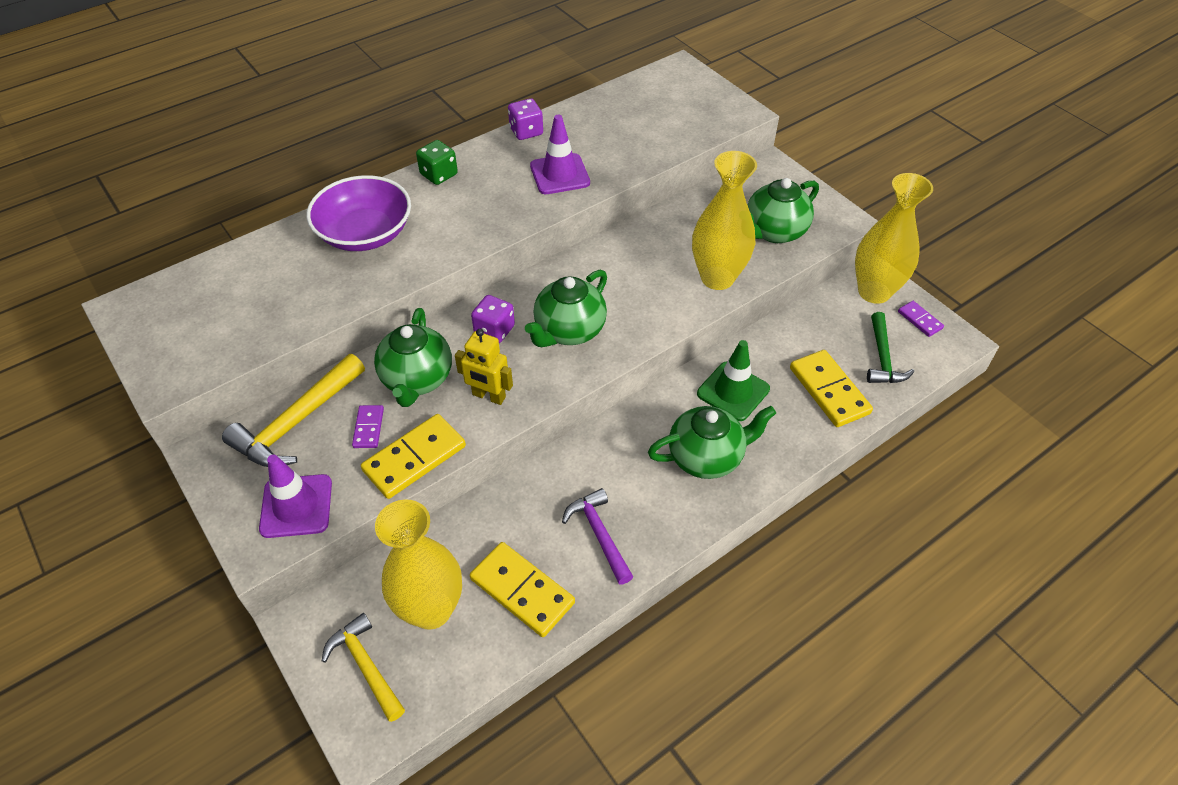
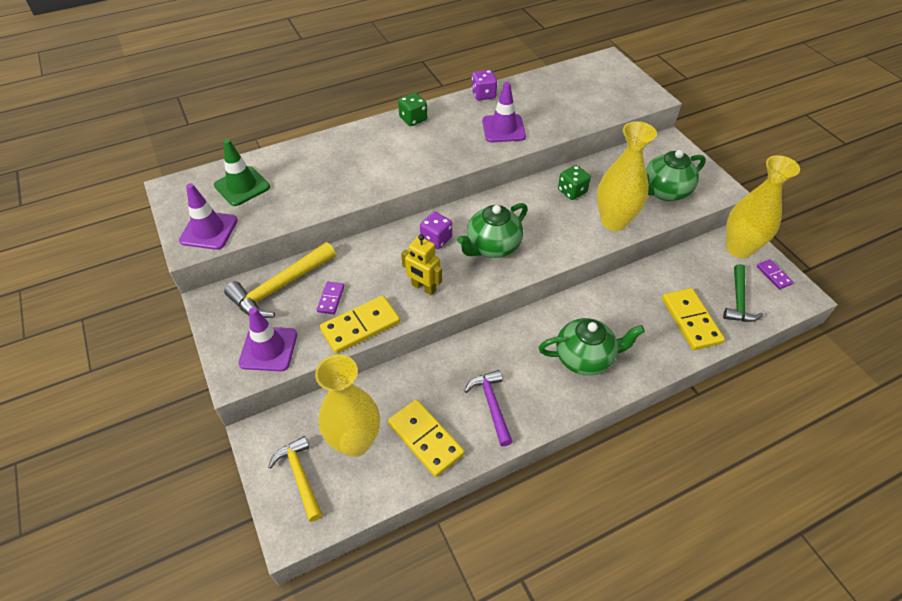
camera: 10 degrees right, 0 degrees up
(187, 359) = (209, 230): none -> purple traffic cone
(365, 233) = (352, 155): purple bowl -> none
(417, 379) = (372, 268): green teapot -> none
(659, 245) = (572, 191): none -> green dice
(733, 391) = (613, 310): green traffic cone -> green traffic cone (242, 186)

